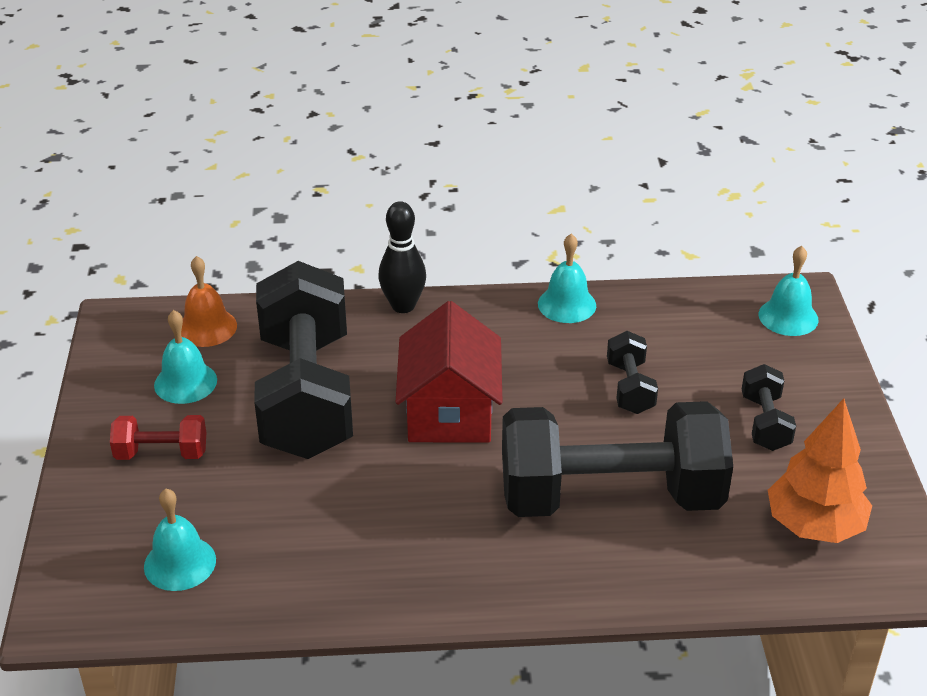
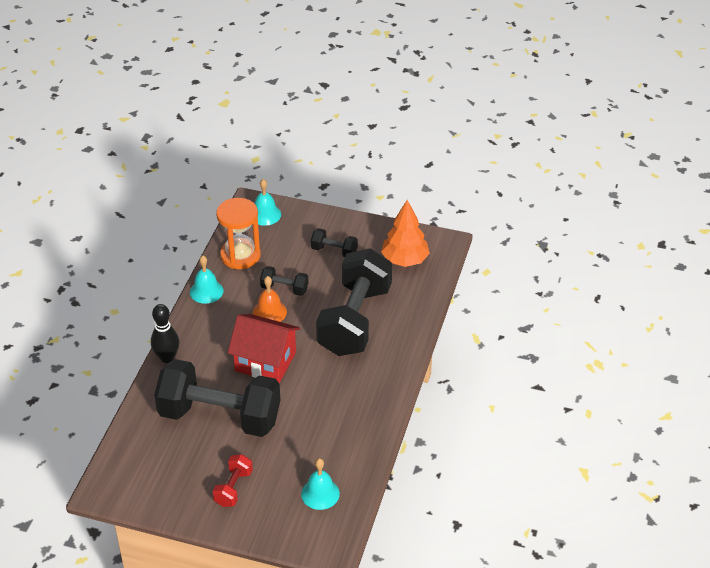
camera: 70 degrees left, 5 degrees up
(185, 382) = (179, 467): turquoise bell -> none
(207, 327) = (134, 449): orange bell -> orange bell (269, 312)
(671, 317) = (240, 255): none -> orange hourglass

